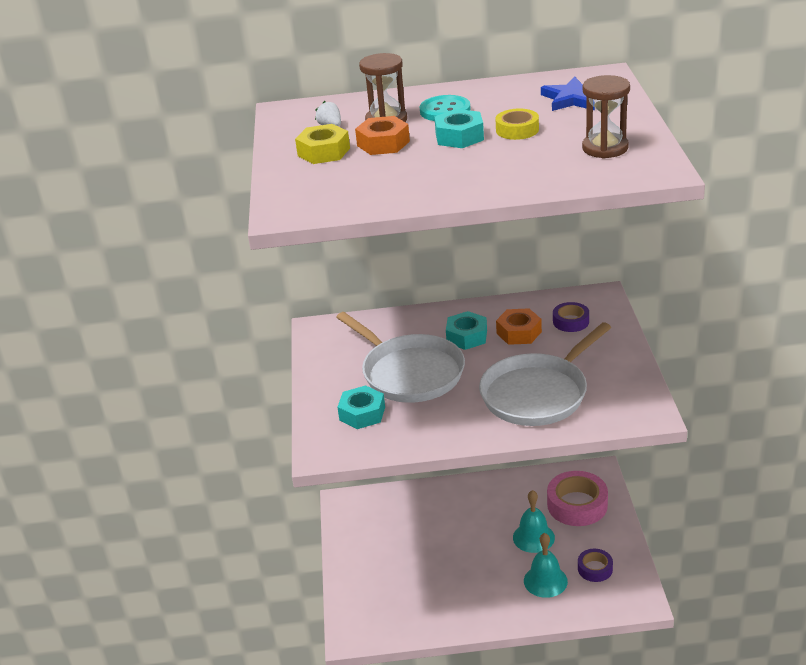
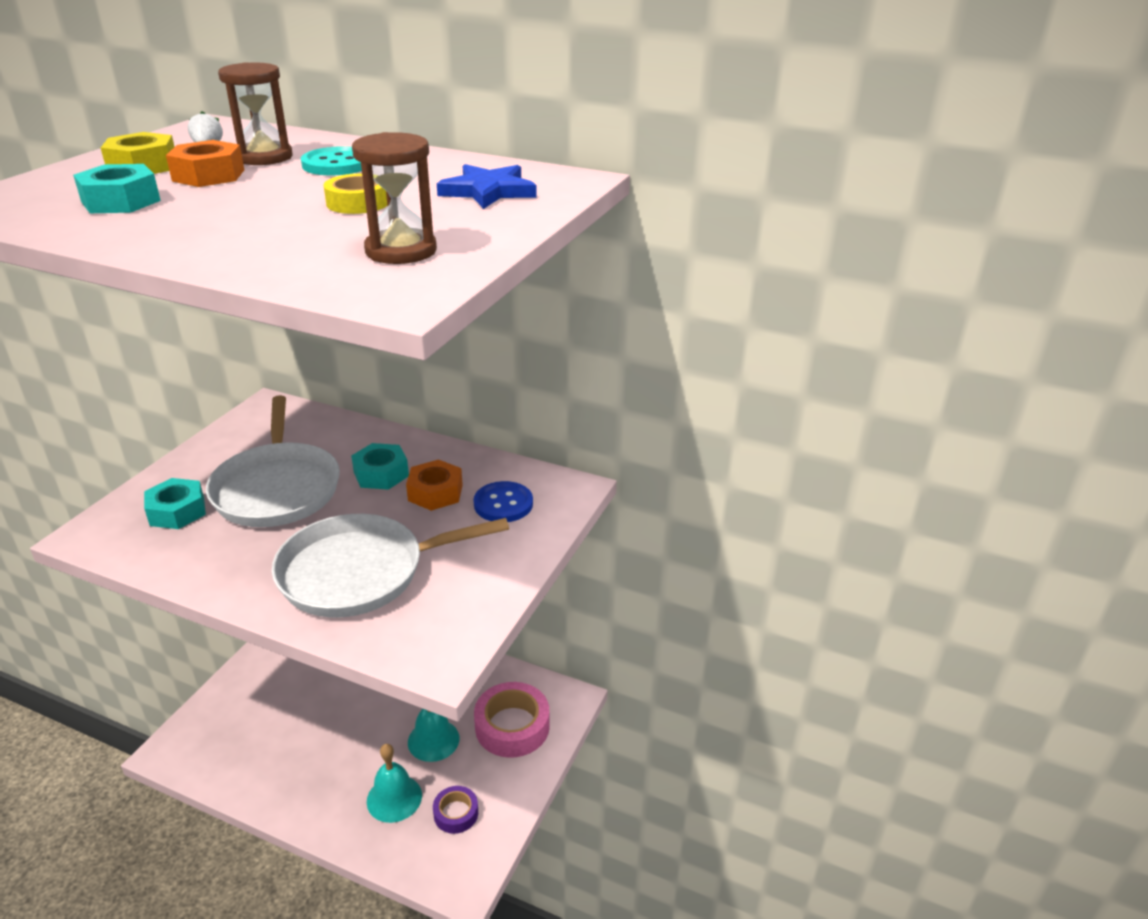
camera: 25 degrees right, 0 degrees up
(459, 137) = (288, 191): turquoise nut -> turquoise nut (121, 201)
(571, 321) = (503, 504): purple tape -> blue button

